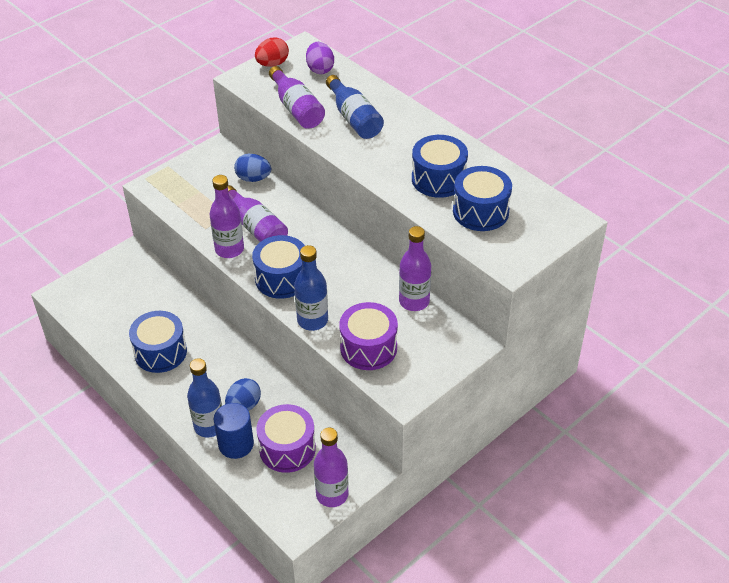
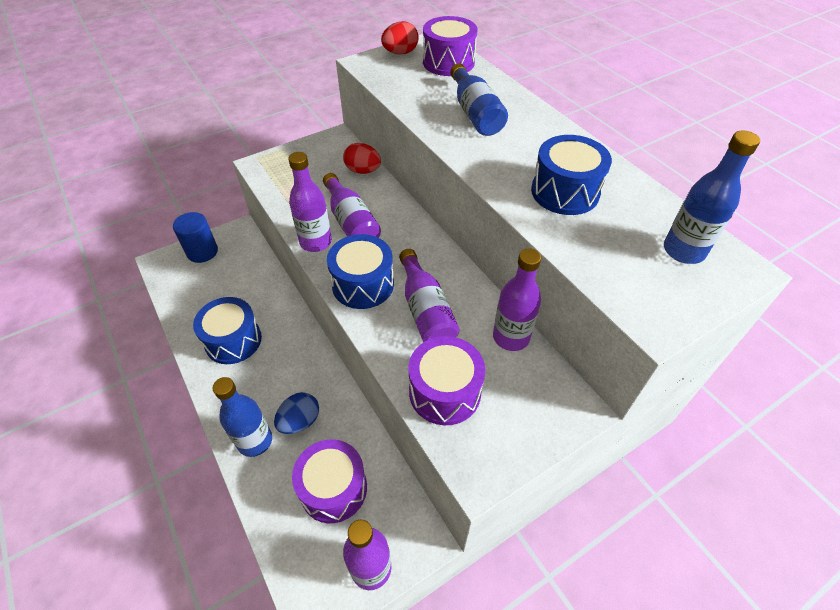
camera: 10 degrees right, 5 degrees up
(236, 444) = (277, 471): blue cylinder -> blue cylinder (202, 252)
(253, 178) = (363, 171): blue egg -> red egg
(297, 108) = (414, 97): purple bottle -> purple bottle (426, 310)
(312, 320) = (385, 343): blue bottle -> blue bottle (683, 251)
(320, 69) = (448, 62): purple egg -> purple drum
(480, 211) = (616, 240): blue drum -> none

